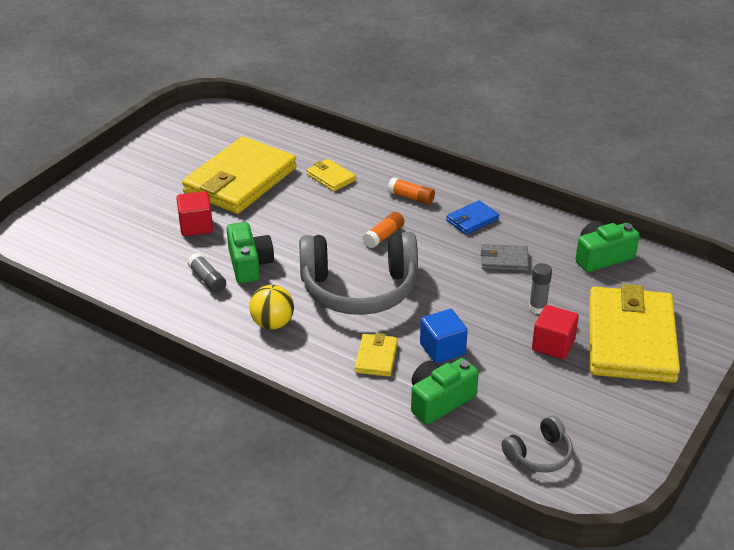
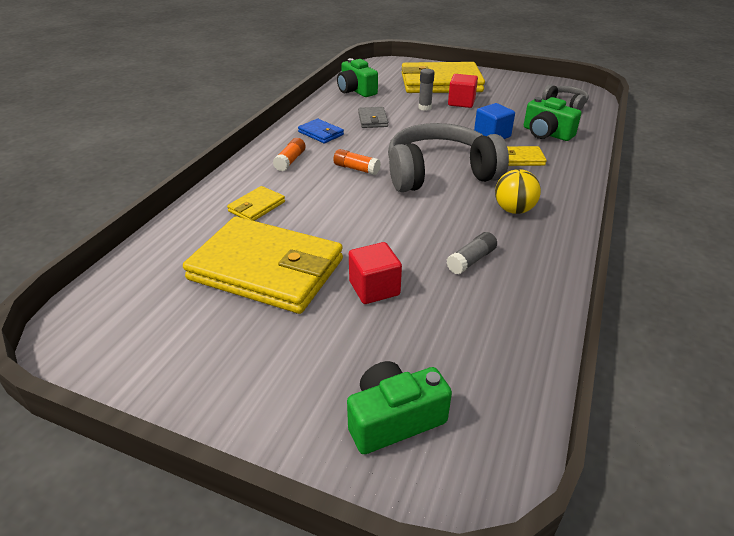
camera: 100 degrees left, 0 degrees up
(249, 264) = (431, 236): green camera -> green camera (394, 419)
(359, 289) = (439, 173): grey headphones -> grey headphones turned 90 degrees counterclockwise

